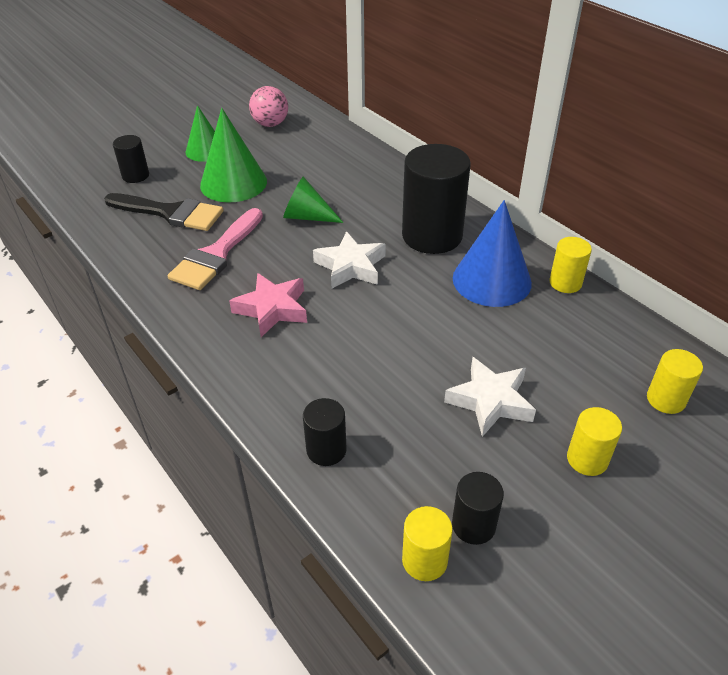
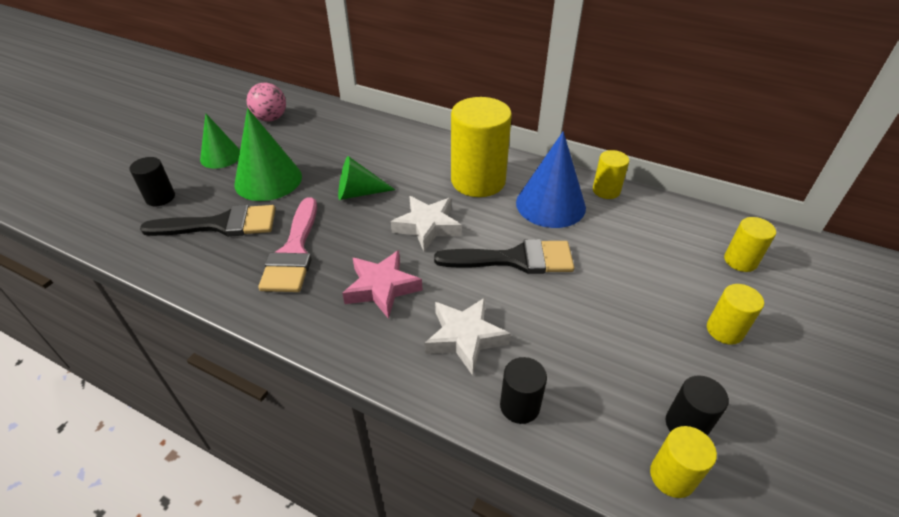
camera: 25 degrees left, 0 degrees up
(415, 322) = (515, 259): none -> black brush
(432, 236) = (478, 181): black cylinder -> yellow cylinder
(490, 401) = (621, 308): white star -> white star (465, 338)

